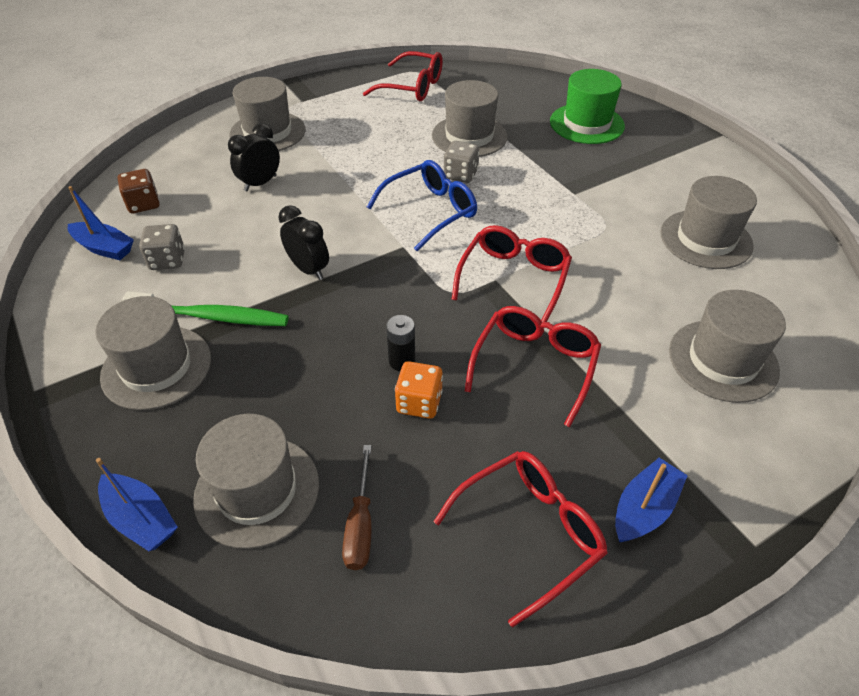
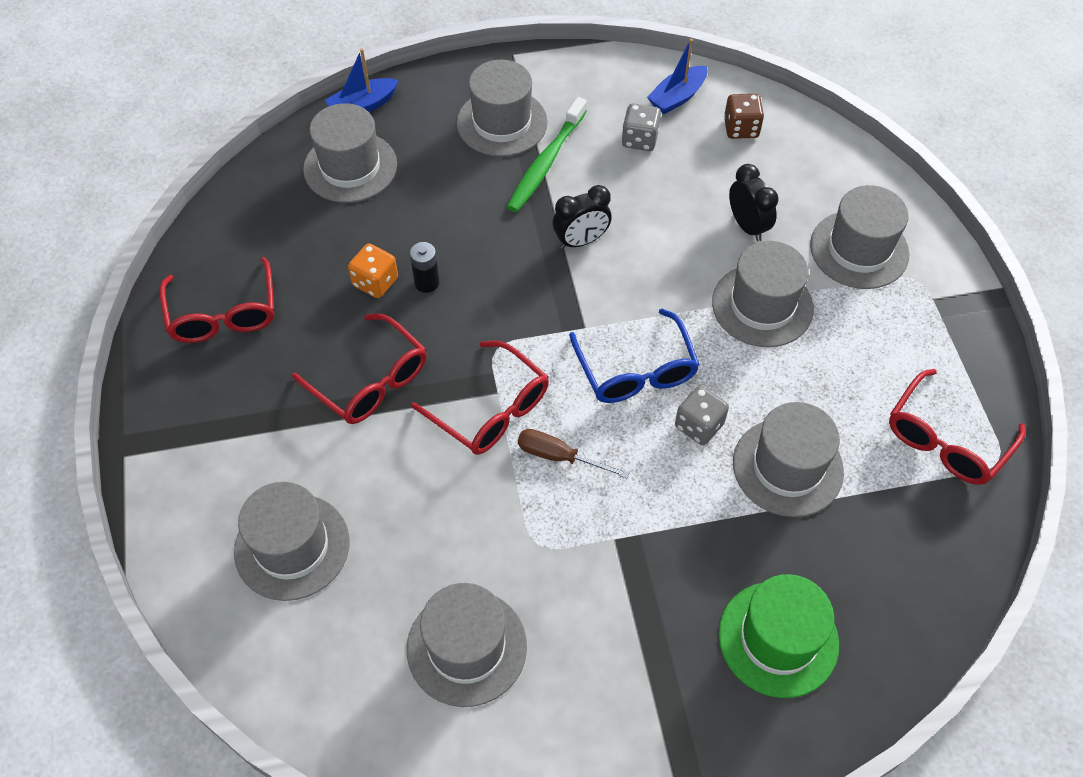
camera: 110 degrees right, 10 degrees up
(339, 165) = (762, 305): none -> grey hat
(360, 524) = (289, 218): brown screwdriver -> brown screwdriver (559, 457)
(644, 509) = (195, 396): blue boat -> none

